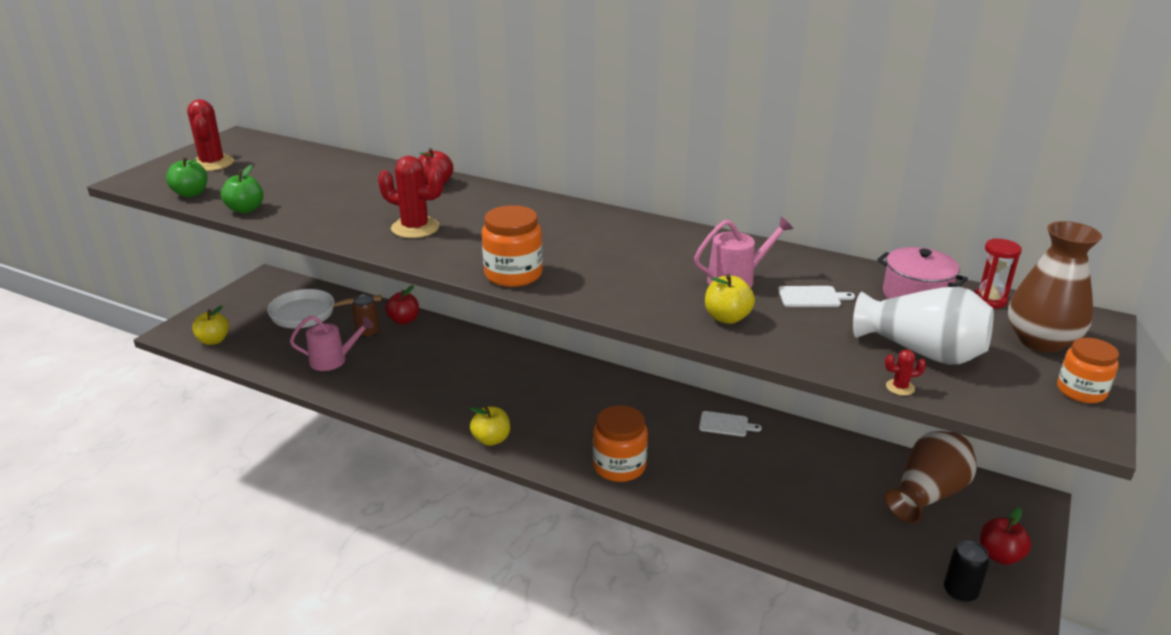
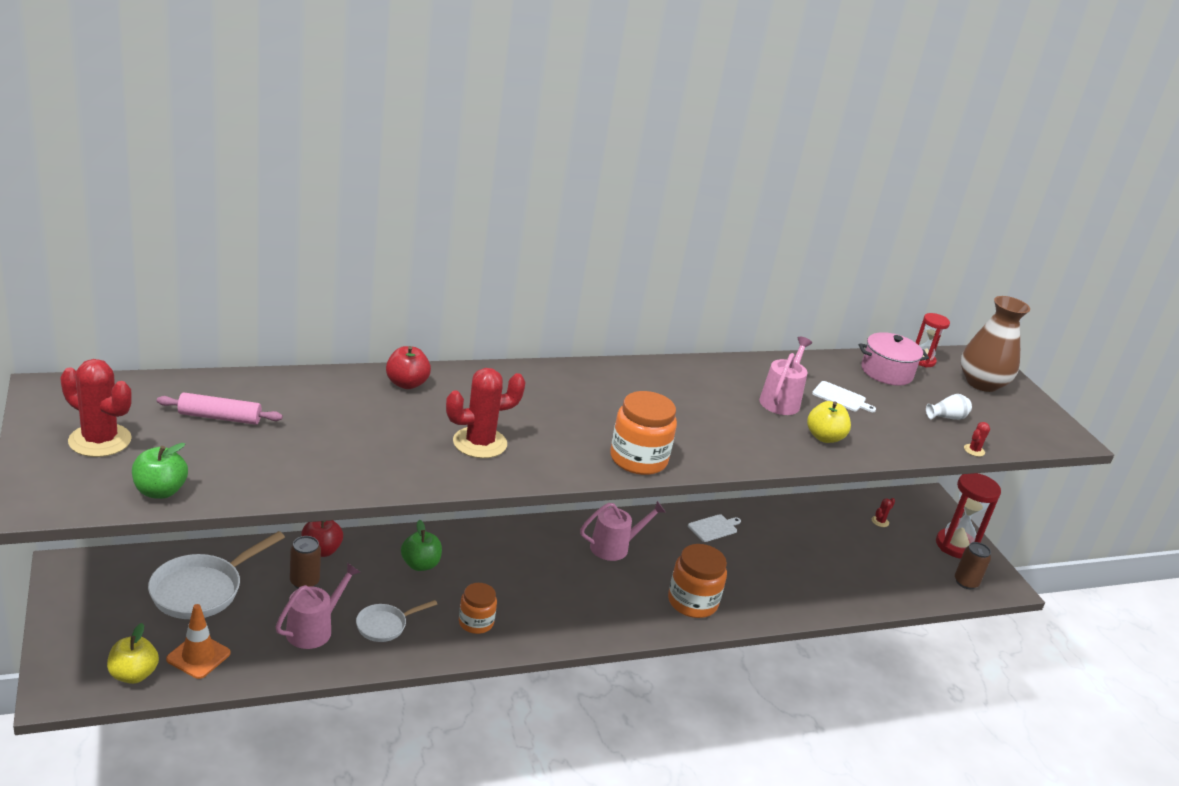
camera: 50 degrees left, 0 degrees up
(245, 209) = (269, 487): green apple -> green apple (420, 564)
(255, 346) = (198, 656): none -> orange traffic cone
(291, 170) = (220, 417): none -> pink rolling pin
(375, 377) = (385, 625): none -> white pan
(491, 439) = (573, 631): yellow apple -> none
(612, 401) = (614, 547): none -> pink watering can
(812, 297) = (841, 397): white cutting board -> white cutting board turned 75 degrees clockwise
(921, 351) = (947, 417): white vase -> white vase, size x0.44
(927, 494) = (880, 521): brown vase -> red cactus
(960, 592) = (966, 582): black can -> brown can
(999, 555) = (955, 546): red apple -> red hourglass
(1081, 391) = (1039, 413): orange jar -> orange jar (476, 622)

